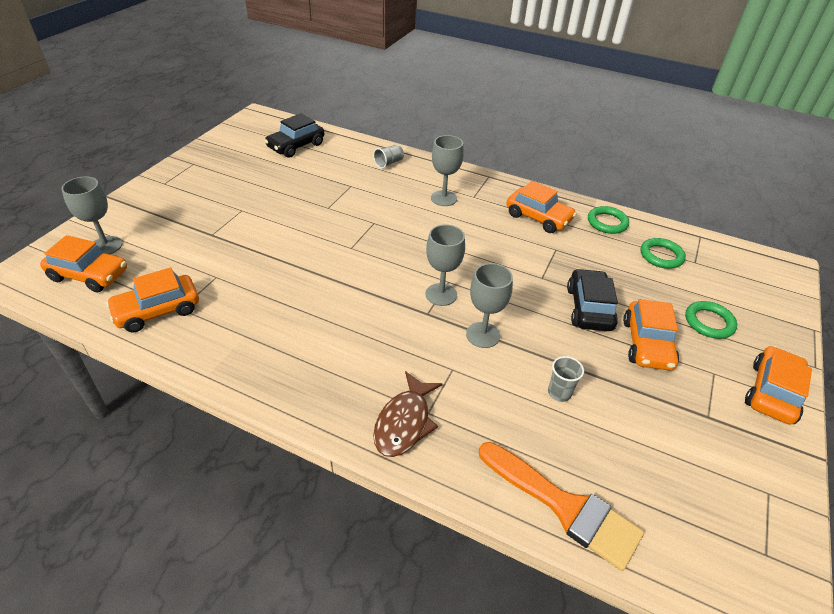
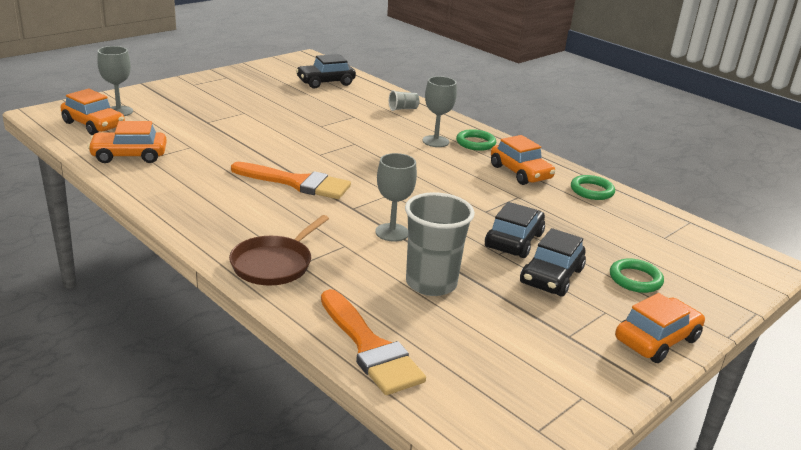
camera: 20 degrees right, 15 degrees down
(354, 295) = (297, 183): none -> orange brush
(404, 422) = (274, 264): brown fish -> brown pan
(441, 294) = (376, 200): grey goblet -> none
(559, 393) = (431, 283): grey cup -> grey cup, size x2.17
(647, 344) = (551, 277): orange car -> black car
(661, 256) = (629, 225): green ring -> green ring (475, 143)

